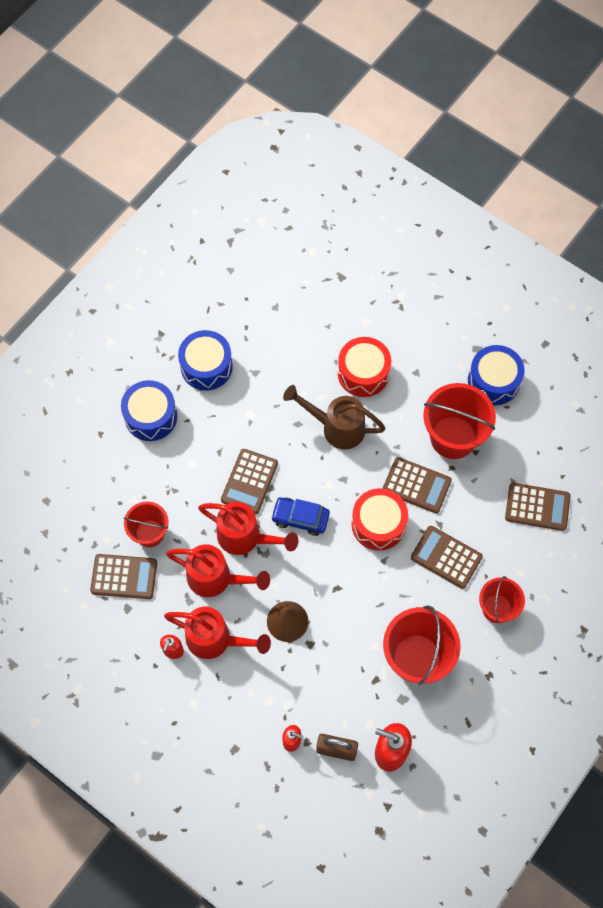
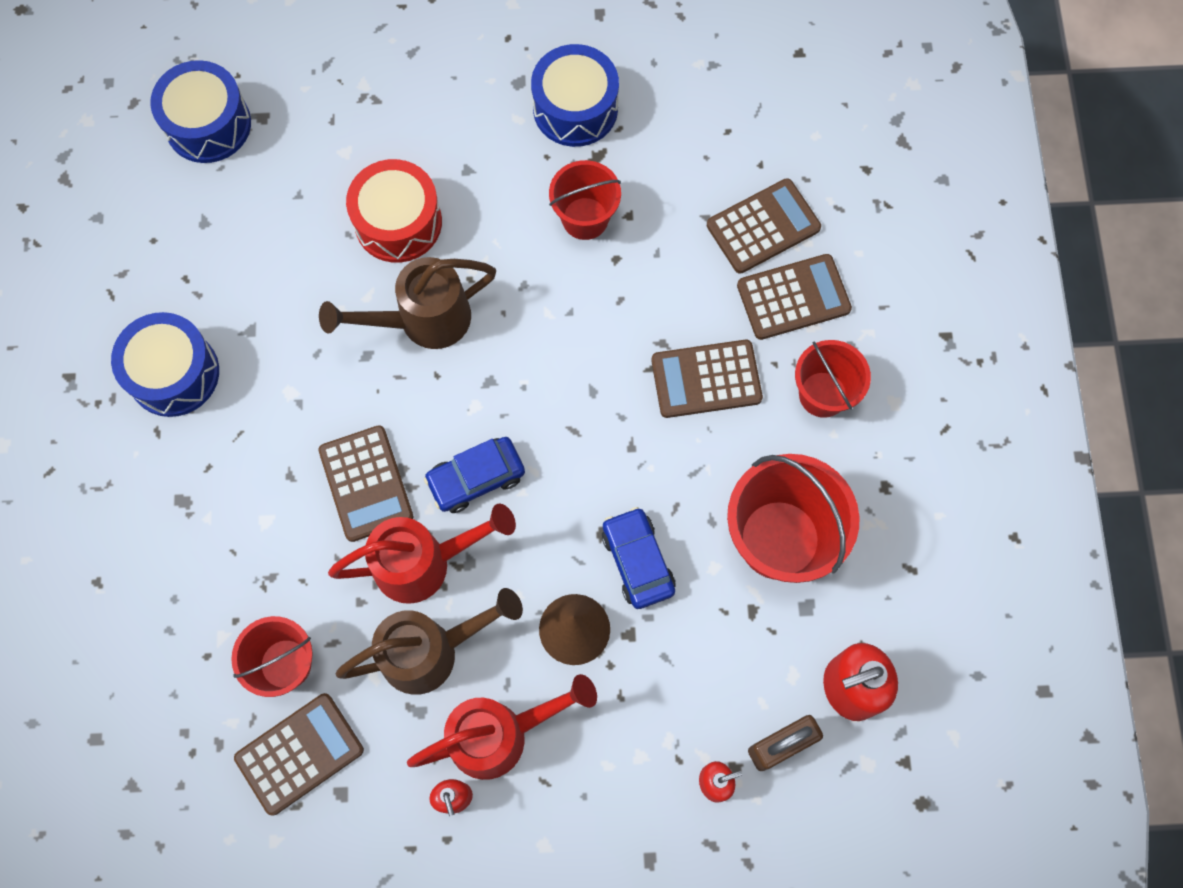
camera: 40 degrees left, 5 degrees up
(151, 416) = (151, 502): blue drum -> blue drum (208, 124)
(217, 579) = (432, 651): red watering can -> brown watering can
(342, 614) = (637, 561): none -> blue car
(378, 524) = (585, 405): red drum -> none
(416, 485) = (591, 316): brown calculator -> brown calculator (793, 297)
(453, 437) = (585, 218): red bucket -> red bucket, size x0.61

